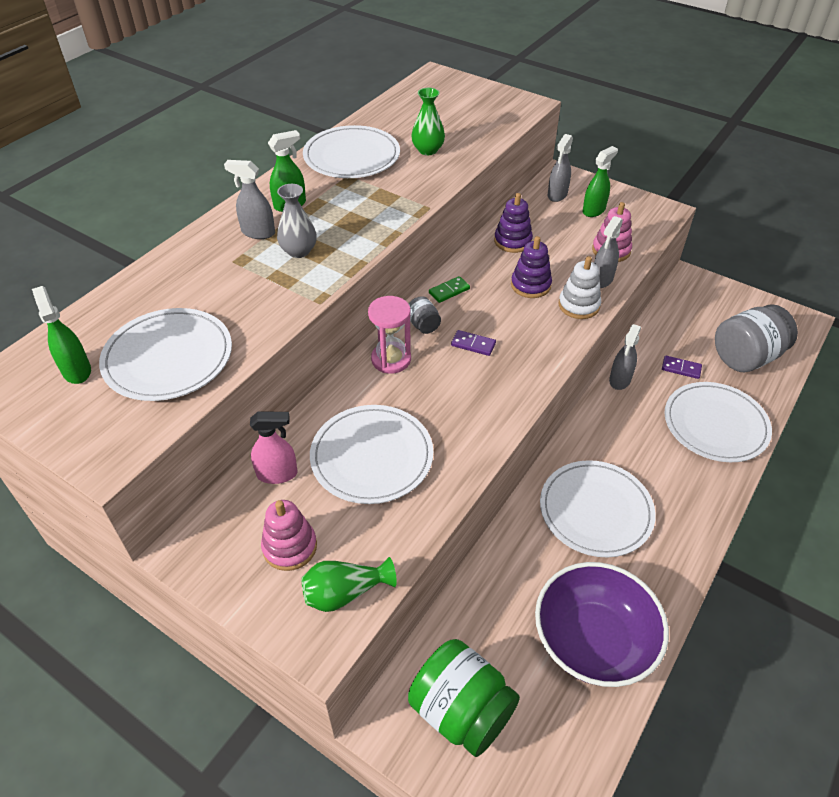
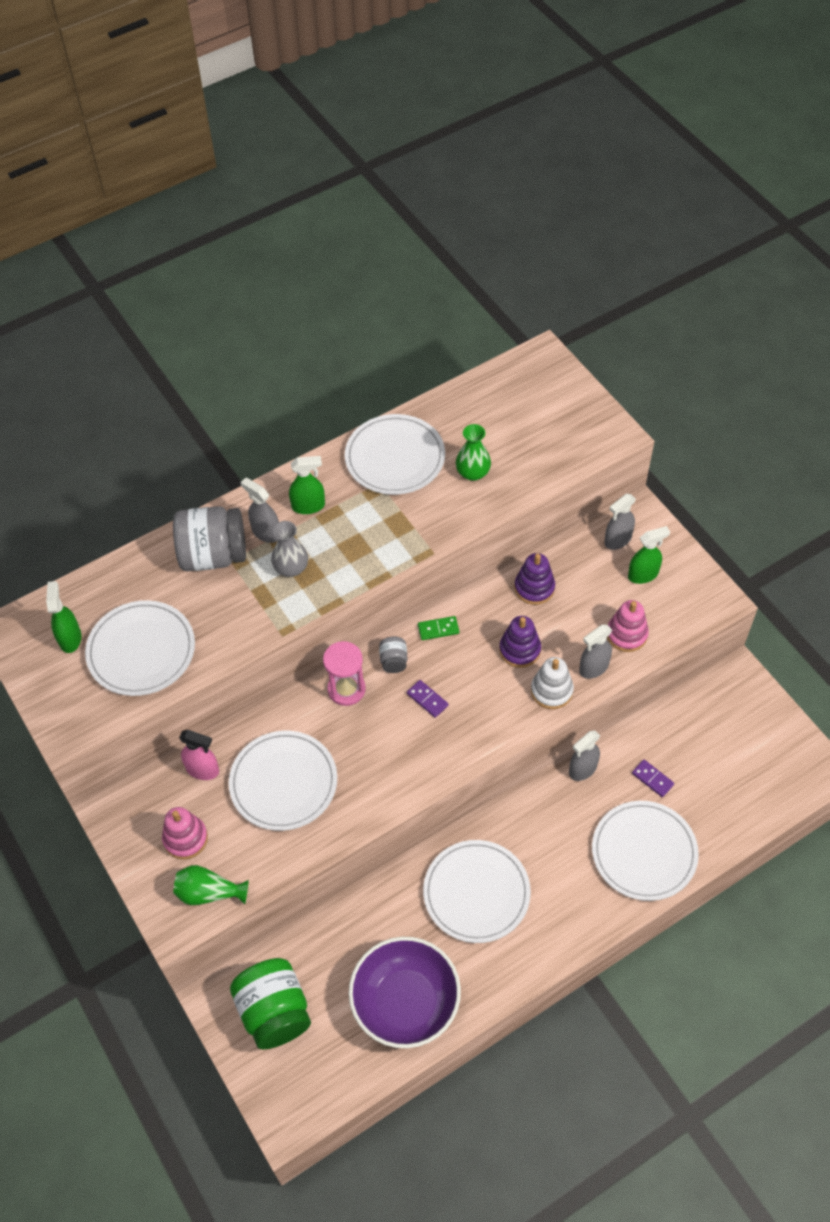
camera: 25 degrees right, 10 degrees up
(746, 357) = (729, 791): grey jar -> grey jar (213, 555)

